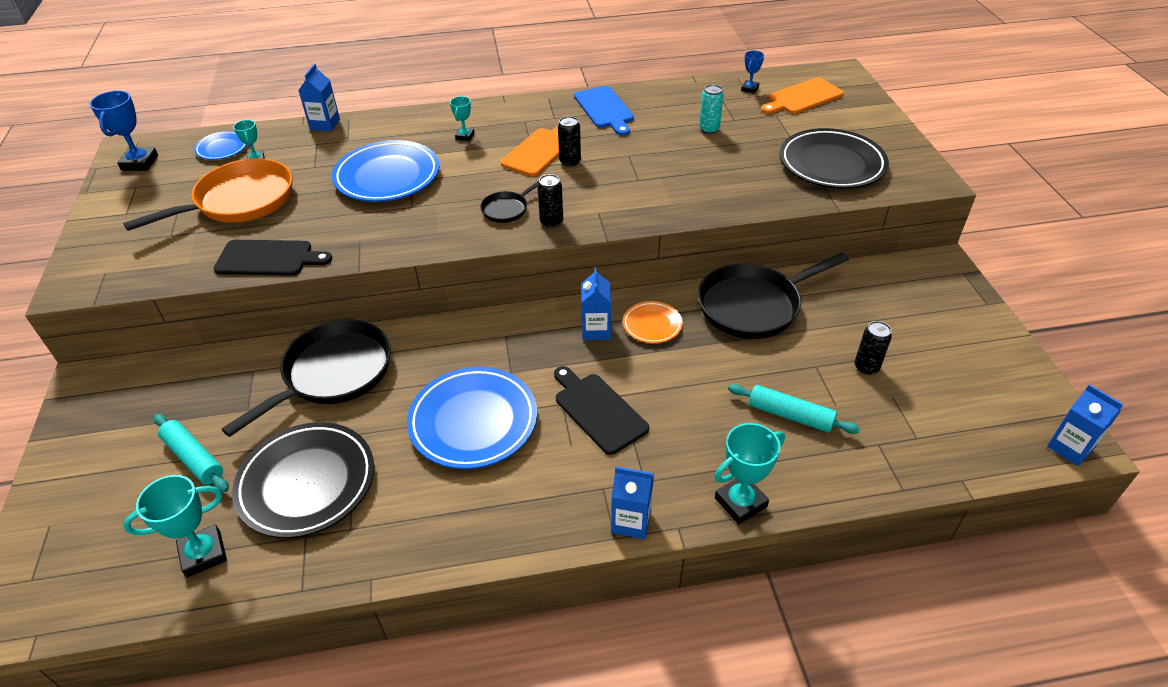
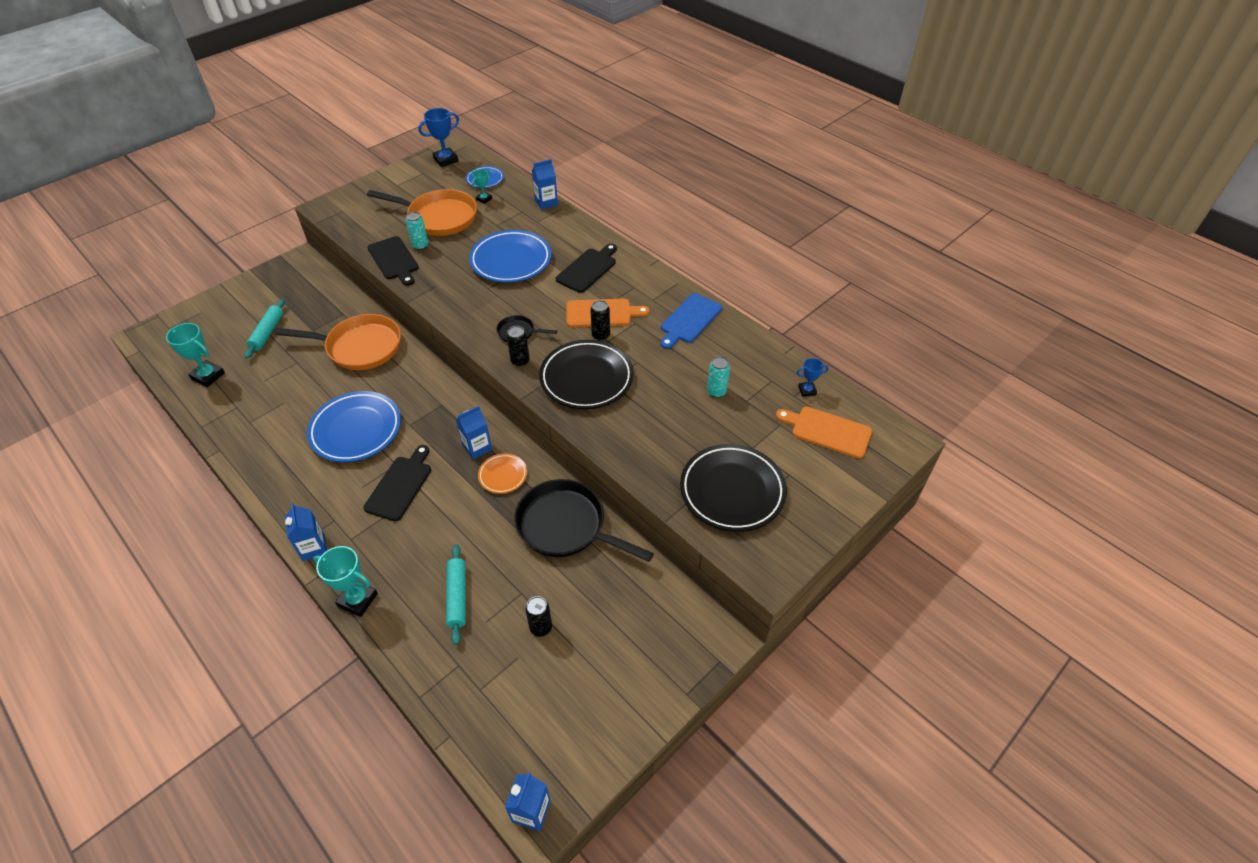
camera: 55 degrees right, 5 degrees up
(271, 230) = (420, 246): none -> turquoise can
(307, 483) = (272, 386): black plate -> black plate (586, 378)
(332, 374) = (359, 347): black pan -> orange pan
(465, 136) = (588, 269): turquoise trophy -> black cutting board

